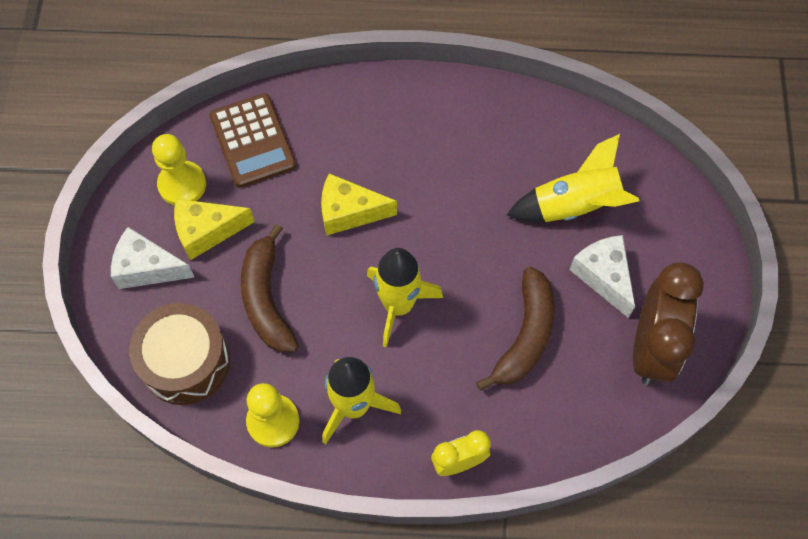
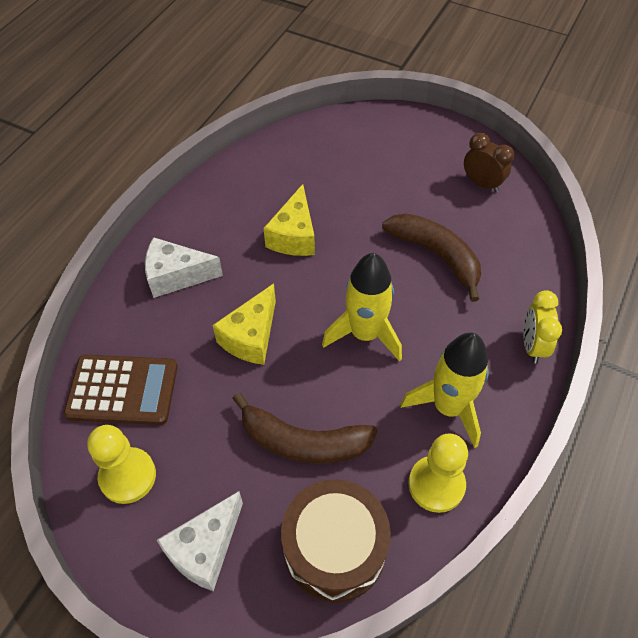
camera: 65 degrees left, 10 degrees down
(207, 232) = (197, 471): yellow cheese -> yellow cheese (294, 236)
(575, 206) = (338, 180): yellow rocket -> none
(603, 276) = (408, 187): white cheese -> white cheese (176, 276)
(651, 348) = (482, 183): brown clock -> brown clock, size x0.55

